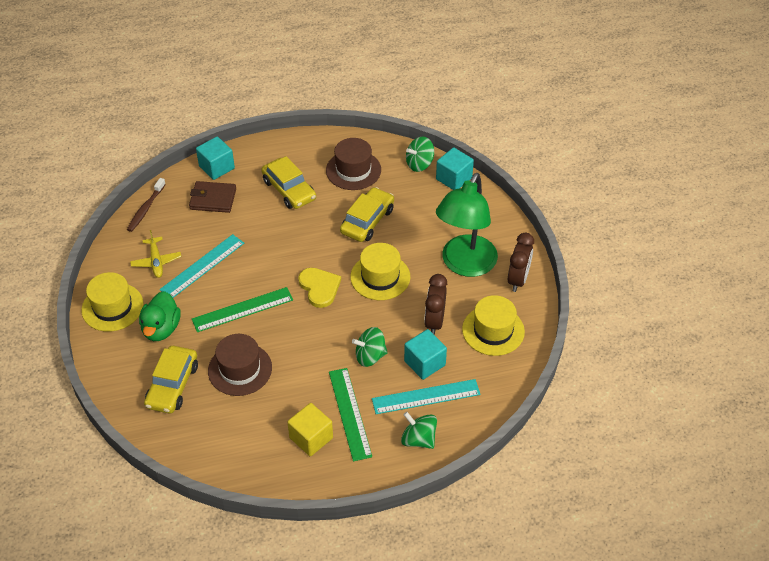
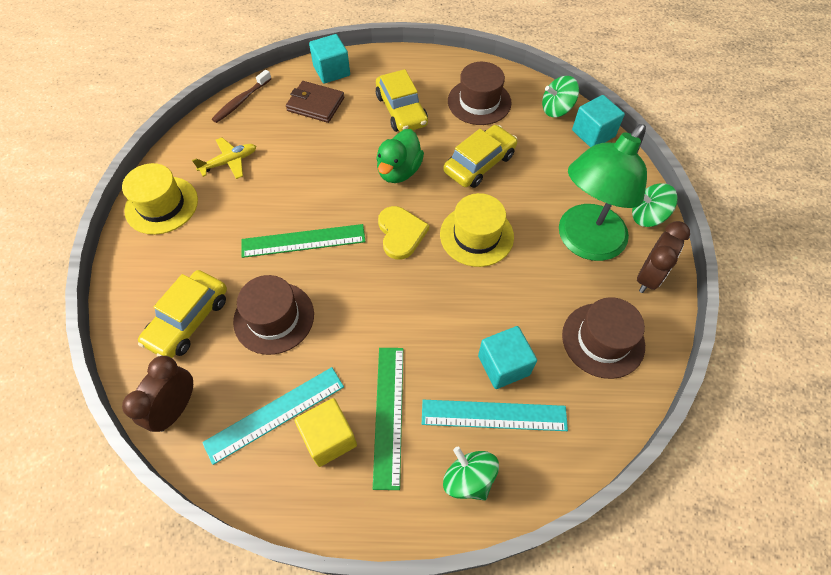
camera: 15 degrees right, 10 degrees up
(156, 261) = (229, 162): yellow plane -> yellow plane turned 120 degrees counterclockwise
(161, 329) = (204, 244): green duck -> green duck (399, 171)
(202, 266) = (277, 178): turquoise ruler -> turquoise ruler (275, 414)
(370, 356) = (436, 338): green spinning top -> green spinning top (647, 216)
(434, 321) = (529, 310): brown clock -> brown clock (176, 408)
(493, 330) = (603, 340): yellow hat -> brown hat

